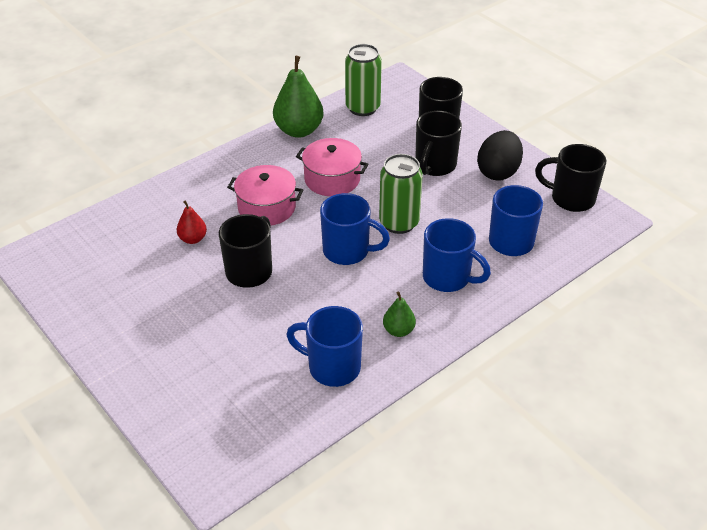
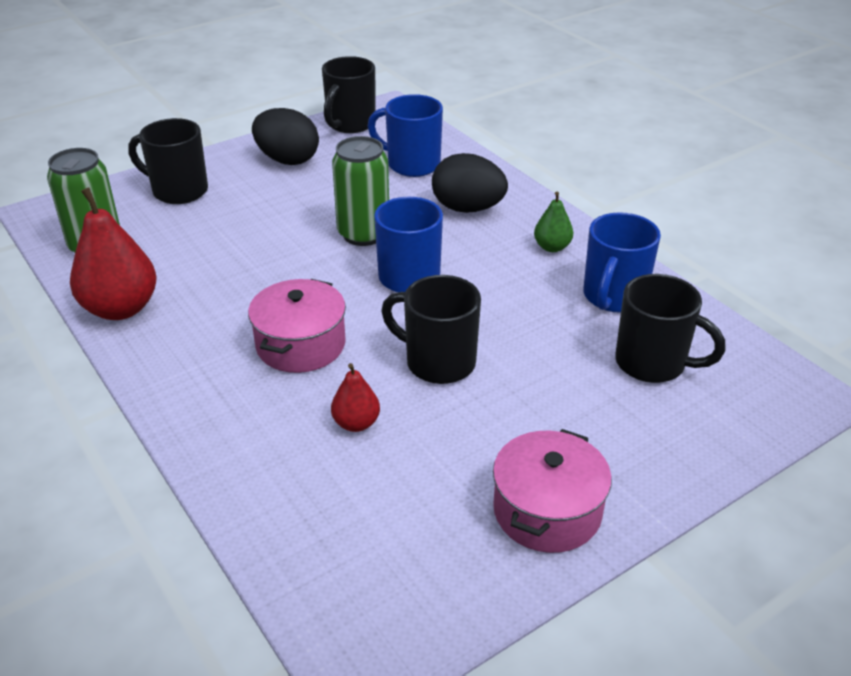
camera: 85 degrees left, 5 degrees down
(299, 130) = (121, 308): green pear -> red pear
(332, 179) = (255, 282): pink pot -> pink pot (547, 511)
(435, 166) = (258, 200): black mug -> black mug (653, 363)
(448, 278) = (467, 208): blue mug -> black egg

